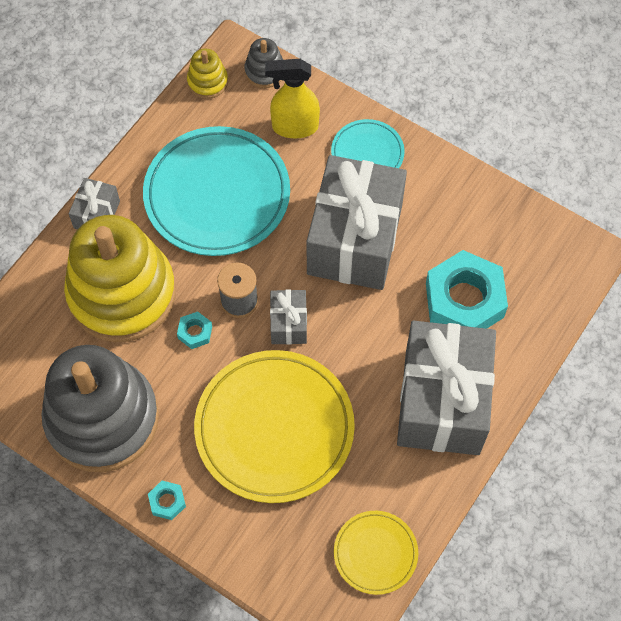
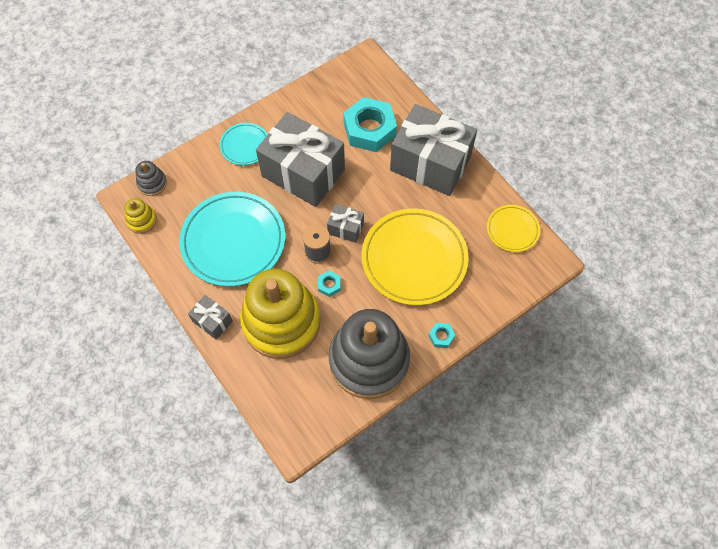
camera: 70 degrees left, 0 degrees up
(294, 127) = (204, 180): yellow spray bottle -> none

